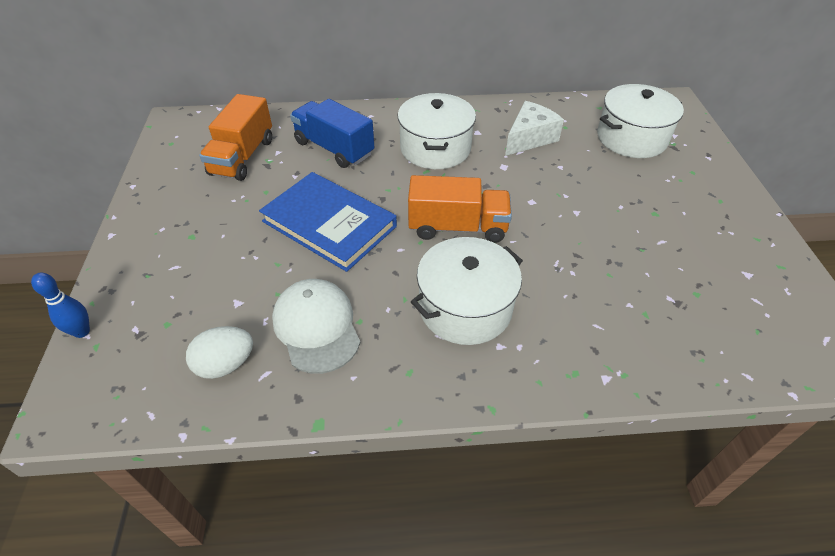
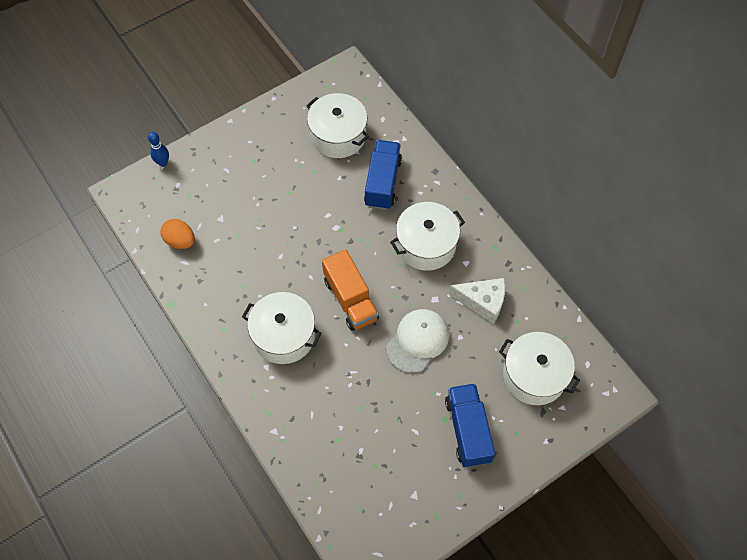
camera: 60 degrees right, 15 degrees up
(226, 364) = (180, 241): white egg -> orange egg
(242, 157) = (338, 135): orange truck -> white pot
(316, 327) = (226, 267): white cap -> white cap (417, 341)
(329, 224) = (308, 225): blue book -> none
(676, 202) = (468, 430): none -> blue truck

